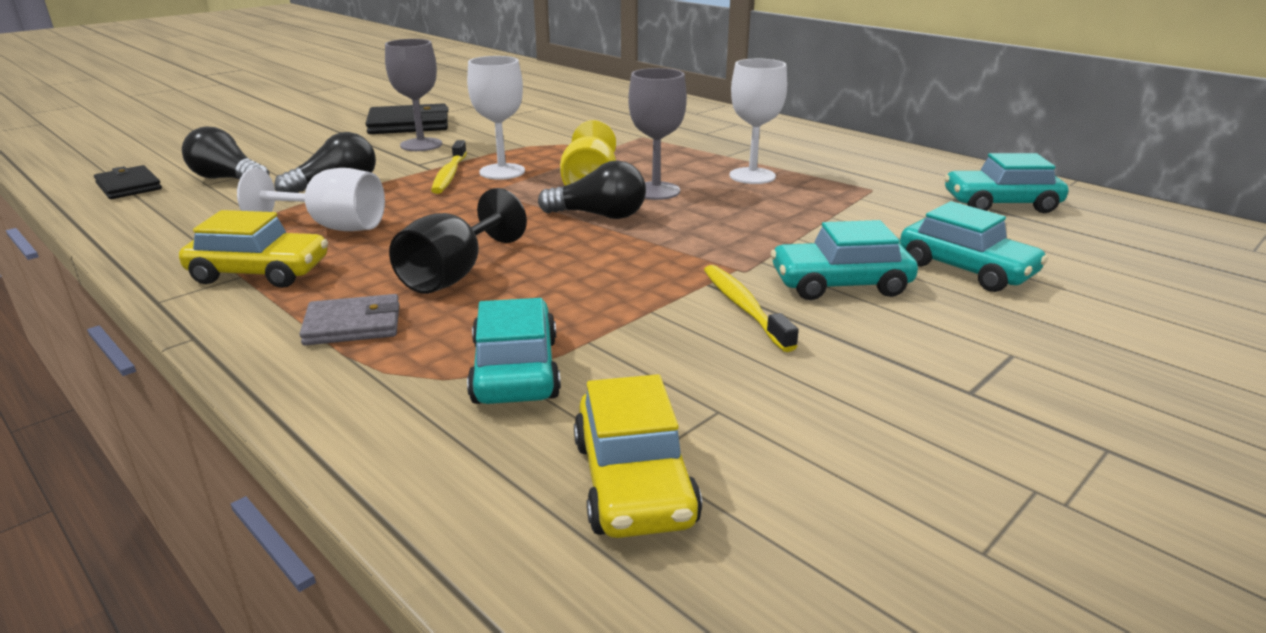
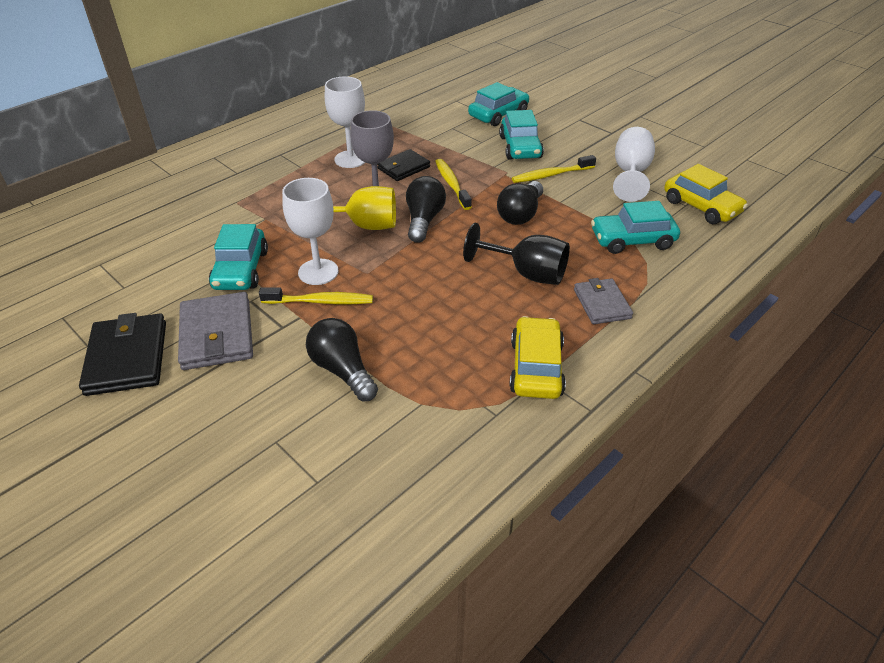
camera: 90 degrees left, 15 degrees up
(129, 186) = (315, 559): black wallet -> black wallet (403, 168)
(228, 179) = (305, 466): black light bulb -> black light bulb (520, 214)
(332, 226) = (444, 349): white goblet -> white goblet (630, 174)
(421, 145) = (217, 334): grey goblet -> grey wallet
(634, 482) = (701, 207): yellow car -> yellow car turned 60 degrees clockwise
(697, 231) = (451, 184): none -> yellow toothbrush
(1000, 204) = (411, 91): turquoise car -> turquoise car (241, 270)

